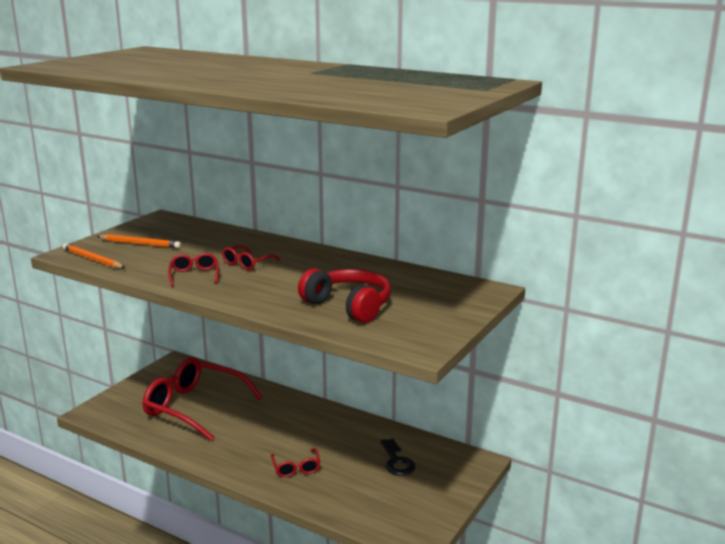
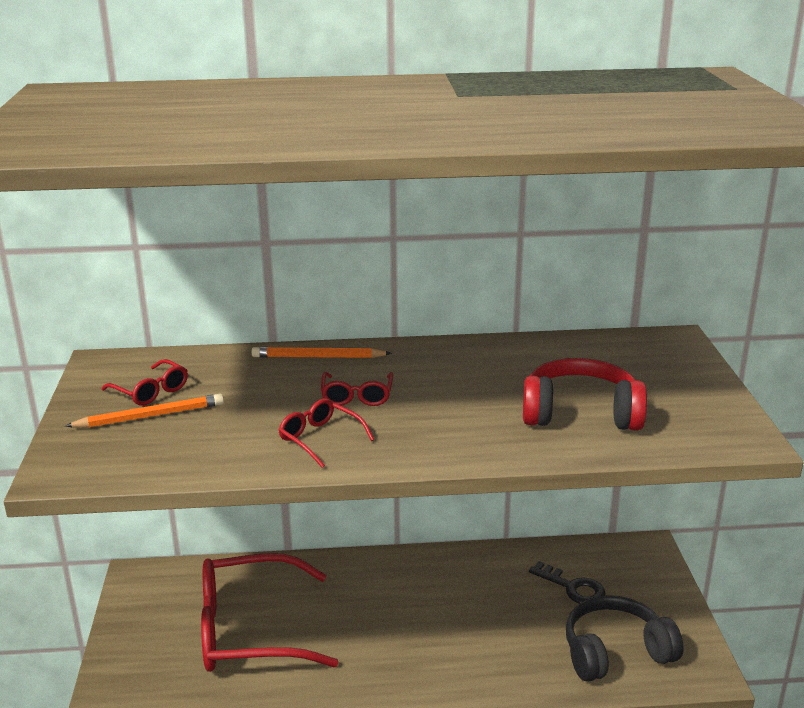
camera: 35 degrees left, 5 degrees up
(92, 259) = (121, 467): orange pencil -> orange pencil (318, 357)
(296, 468) = (480, 651): red glasses -> red glasses (151, 391)
(374, 504) = (615, 652): none -> black headphones

